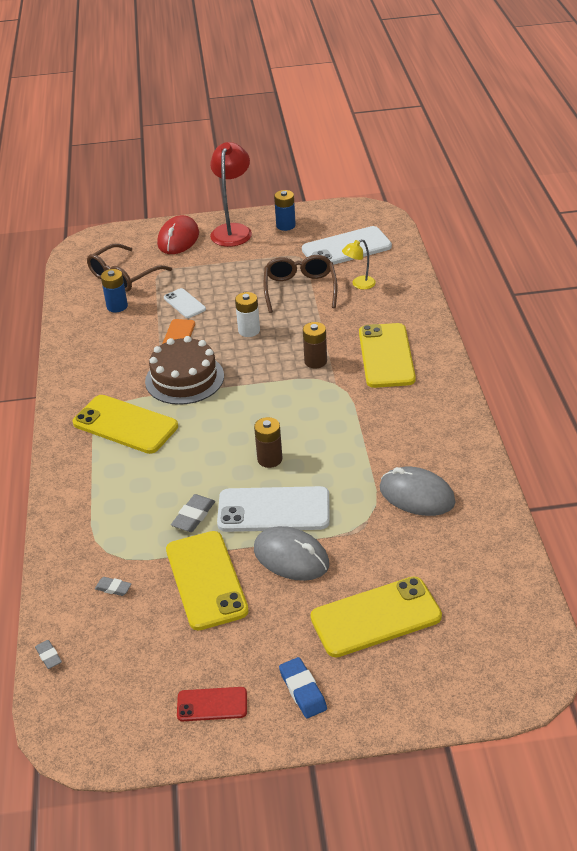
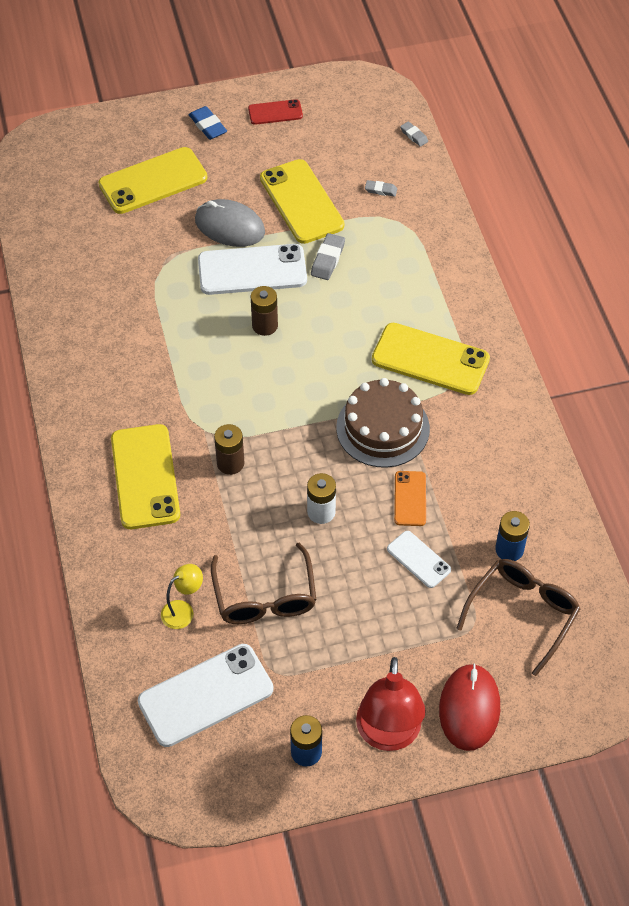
camera: 170 degrees right, 15 degrees up
(416, 495) = (115, 294): grey mouse -> none

